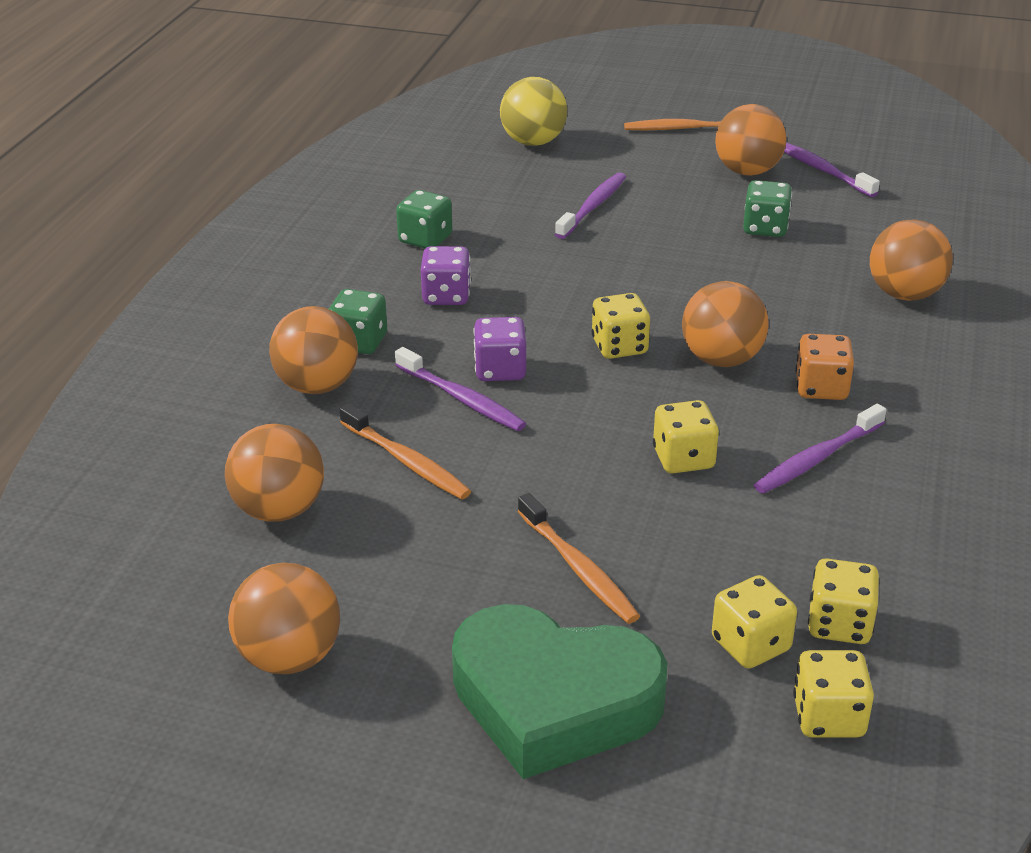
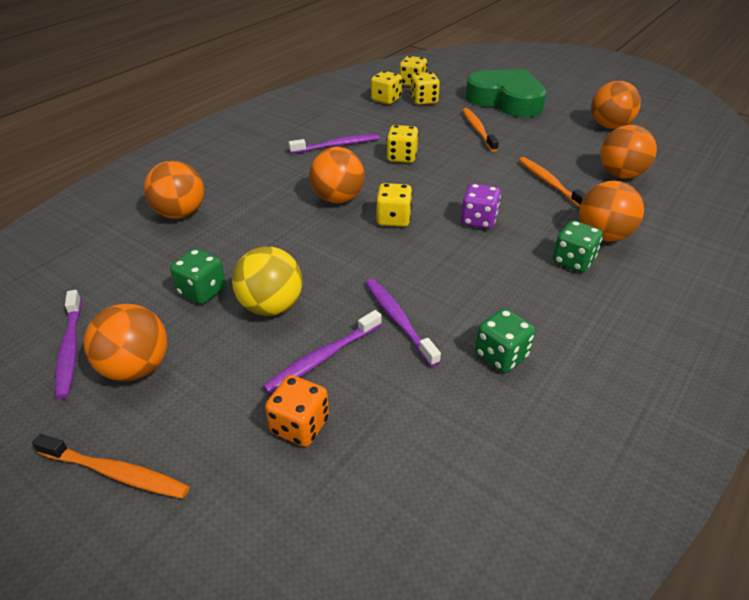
camera: 160 degrees left, 5 degrees up
(446, 296) = (498, 286): purple dice -> none
(462, 399) = (509, 208): purple toothbrush -> purple toothbrush (398, 320)
(533, 142) = (315, 504): yellow ball -> yellow ball (271, 306)
(821, 388) = (299, 173): orange dice -> orange dice (300, 425)

